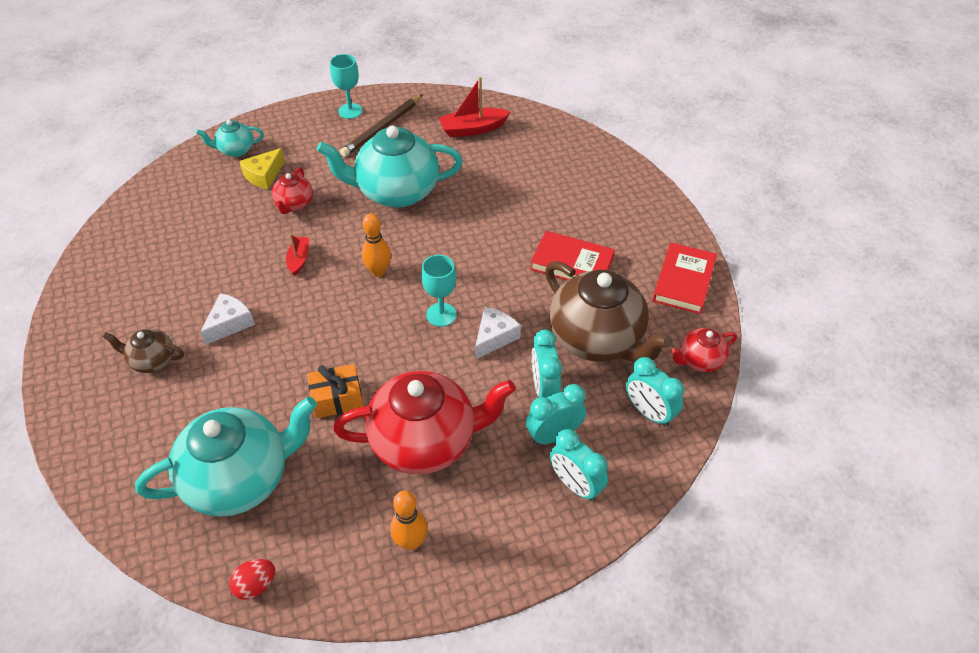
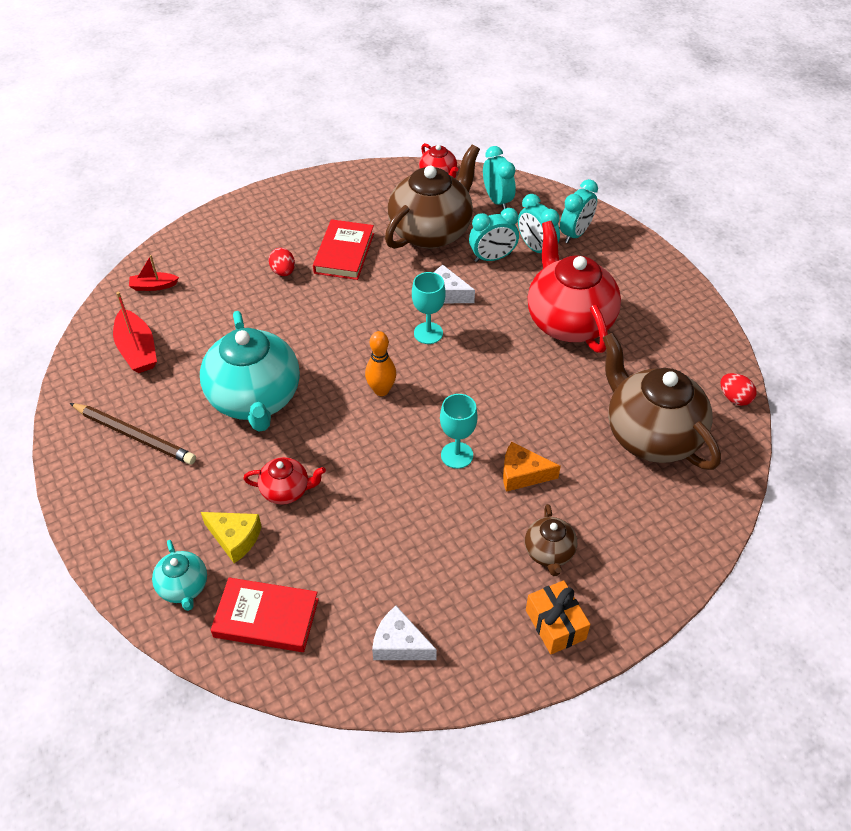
camera: 100 degrees left, 0 degrees up
(230, 323) = (481, 499): white cheese -> white cheese (399, 644)
(240, 479) = (651, 435): turquoise teapot -> brown teapot
(242, 358) = (522, 474): none -> orange cheese
(299, 259) = (376, 462): red boat -> red boat (153, 286)
(337, 399) = (546, 388): orange gift -> orange gift (555, 624)
(350, 111) = (97, 477): turquoise goblet -> turquoise goblet (457, 455)
(411, 541) = (659, 315): orange bowling pin -> none
(552, 218) = (283, 272): none -> red egg
(648, 412) = (497, 200): turquoise clock -> turquoise clock turned 60 degrees counterclockwise
(684, 281) = (353, 186): red book -> red book (266, 618)

